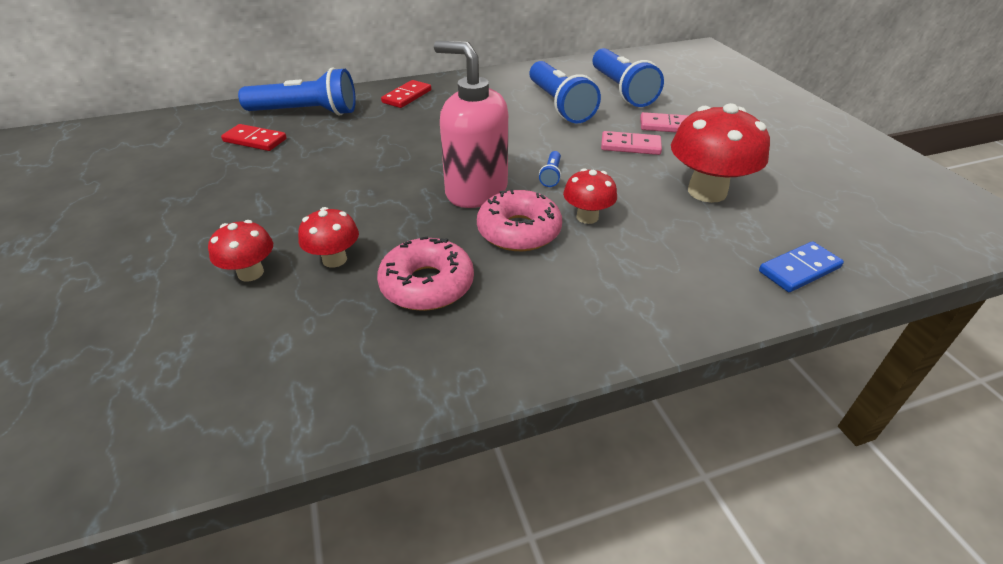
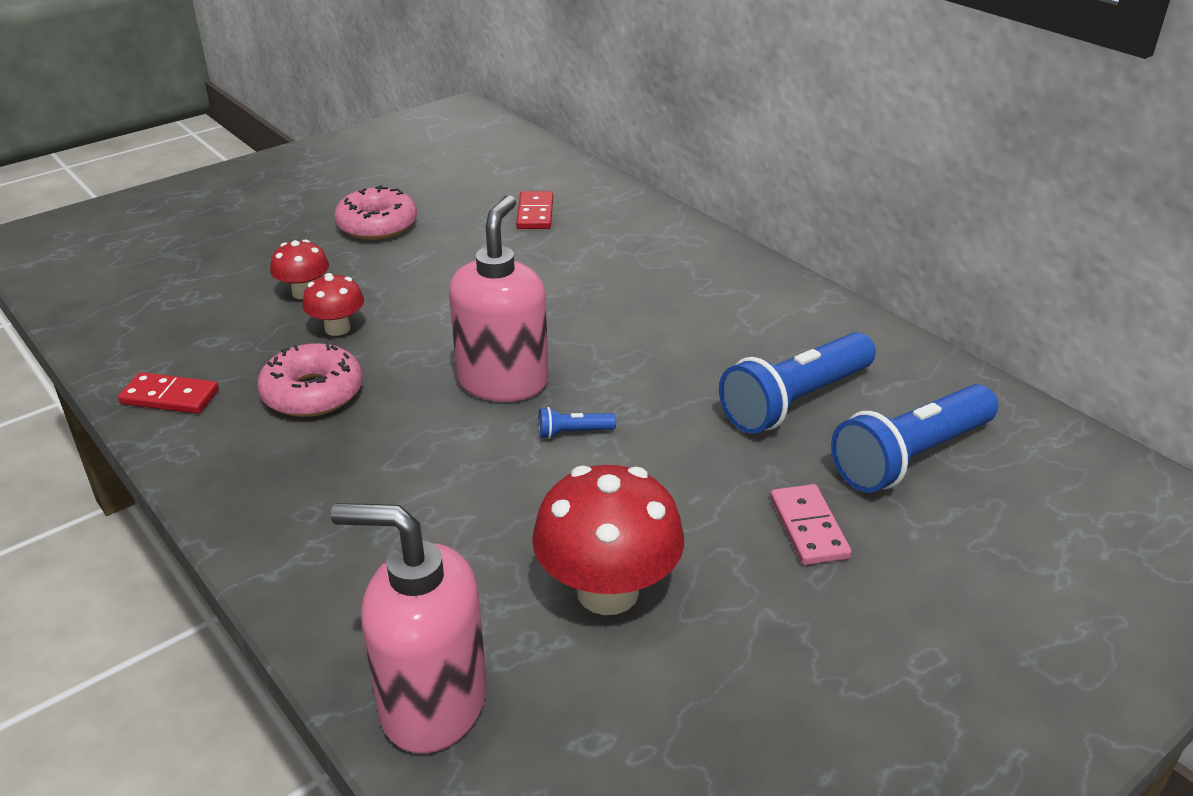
camera: 70 degrees right, 5 degrees down
(306, 112) = (619, 219): blue flashlight -> none
(407, 96) = (716, 270): red domino -> red domino (170, 397)
(519, 231) = (430, 432): pink donut -> pink donut (377, 225)
(587, 217) = (484, 481): red mushroom -> none
(630, 146) = (706, 494): pink domino -> none
(799, 269) = (432, 704): blue domino -> pink soap dispenser

